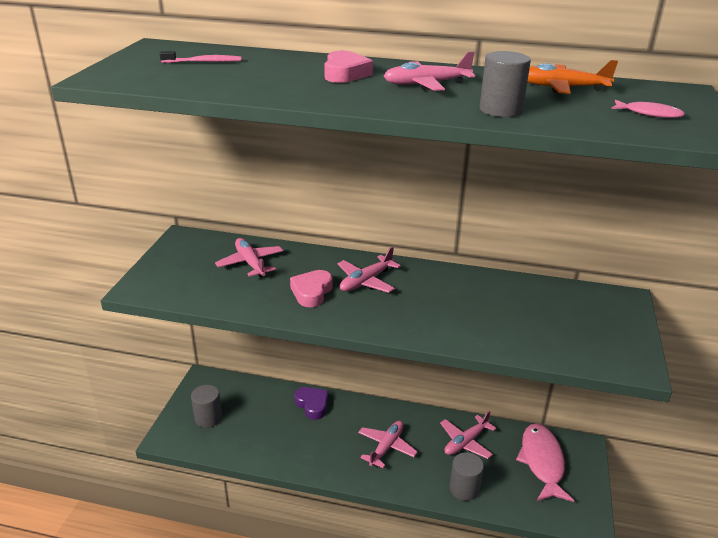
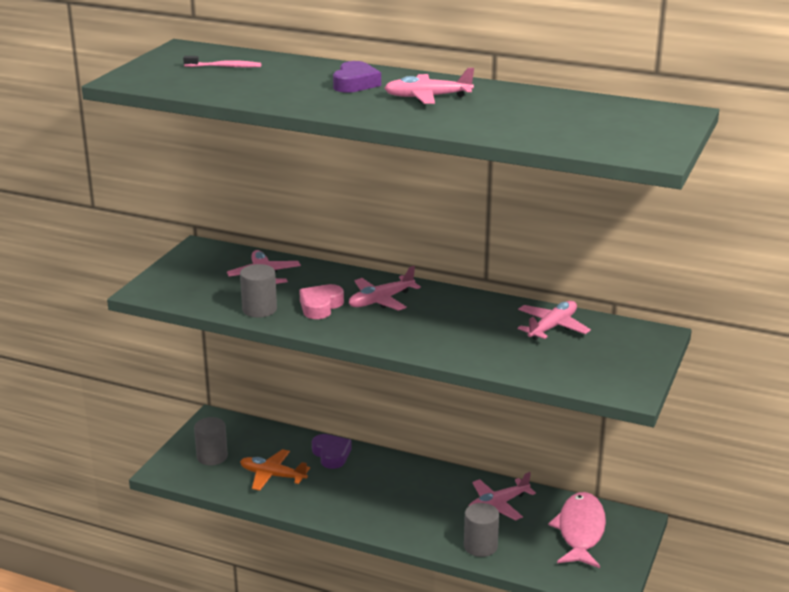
camera: 10 degrees right, 5 degrees down
(345, 74) = (355, 83): pink heart -> purple heart
(386, 447) = (405, 501): pink plane -> pink plane (552, 327)
(500, 110) = (481, 124): grey cylinder -> grey cylinder (259, 309)
(561, 88) = (559, 105): orange plane -> orange plane (272, 475)
(649, 114) = (621, 133): pink fish -> none

